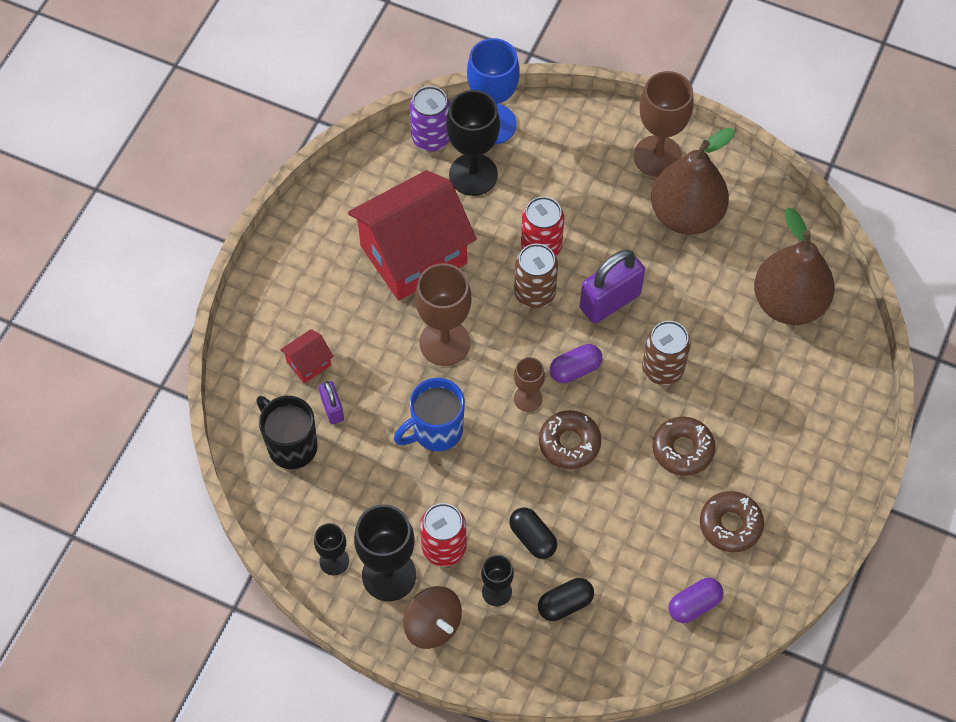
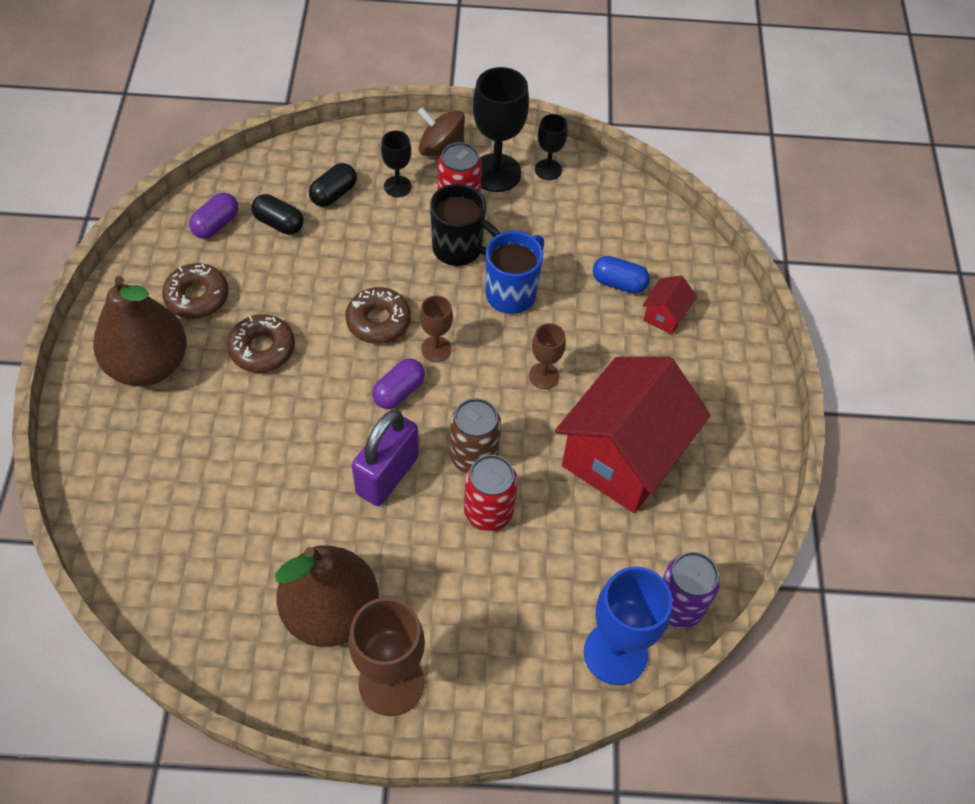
camera: 155 degrees right, 5 degrees down
(291, 445) = (637, 242): black mug -> black mug (459, 249)
(332, 409) = (619, 283): purple padlock -> blue capsule
(445, 342) = (544, 376): brown goblet -> brown goblet, size x0.55
(473, 174) = (605, 575): black goblet -> none
(532, 538) = (382, 234): black capsule -> black capsule (279, 223)
(662, 369) = (306, 421): brown can -> none
(788, 303) = (179, 541): brown pear -> brown pear (148, 365)

